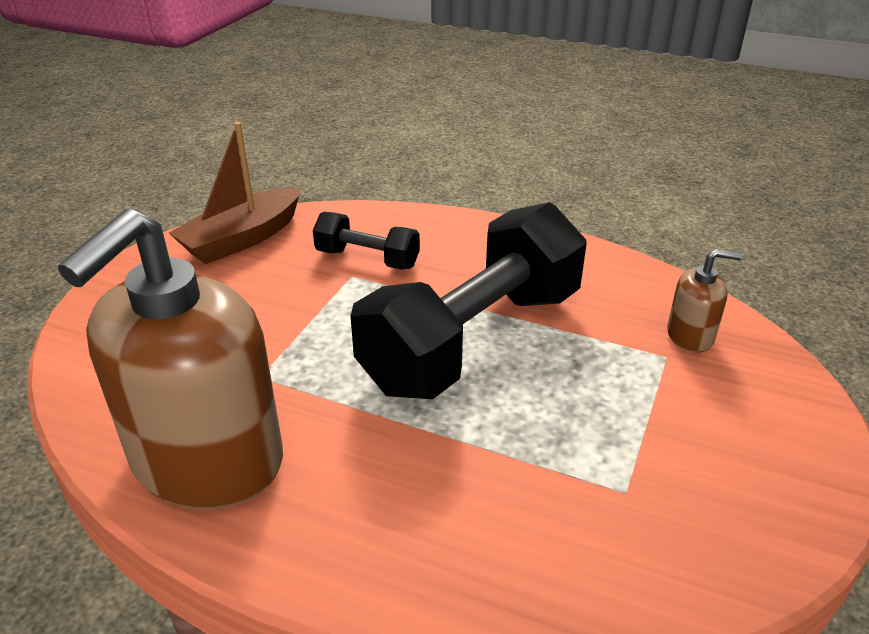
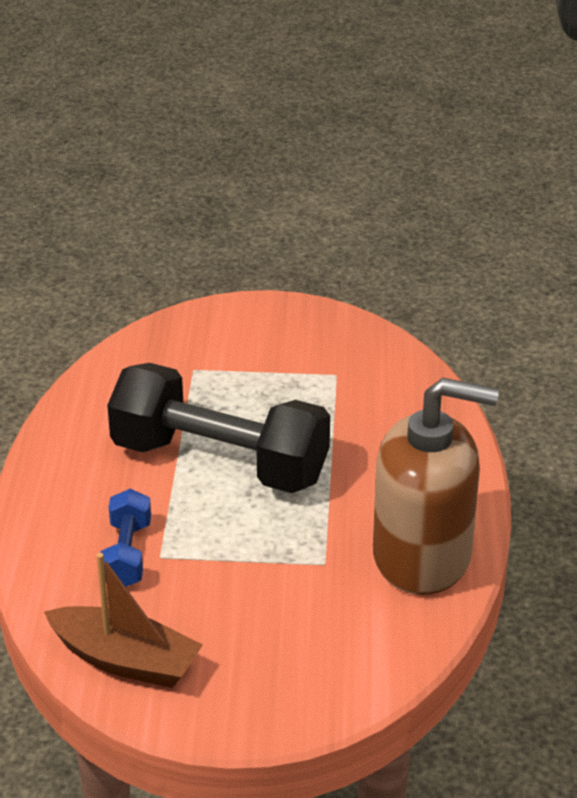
camera: 110 degrees left, 0 degrees up
(367, 259) = (127, 555): black dumbbell -> blue dumbbell
(690, 336) = (163, 360): brown soap dispenser -> none

